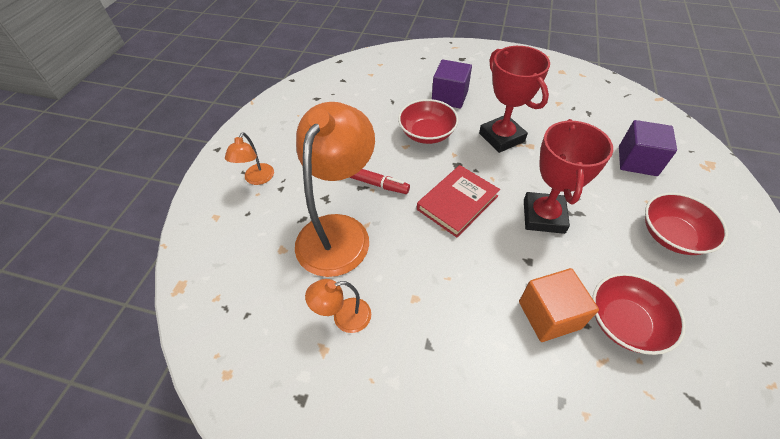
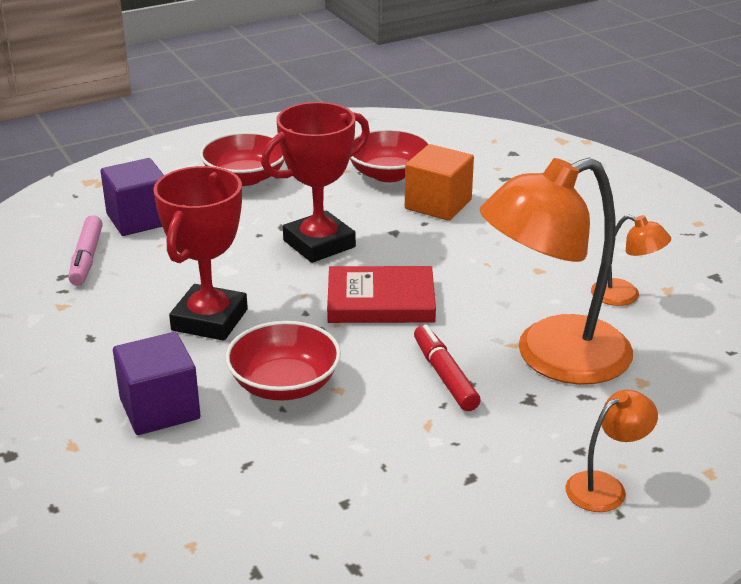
camera: 135 degrees left, 20 degrees down
(602, 126) = (86, 258): none -> pink marker

